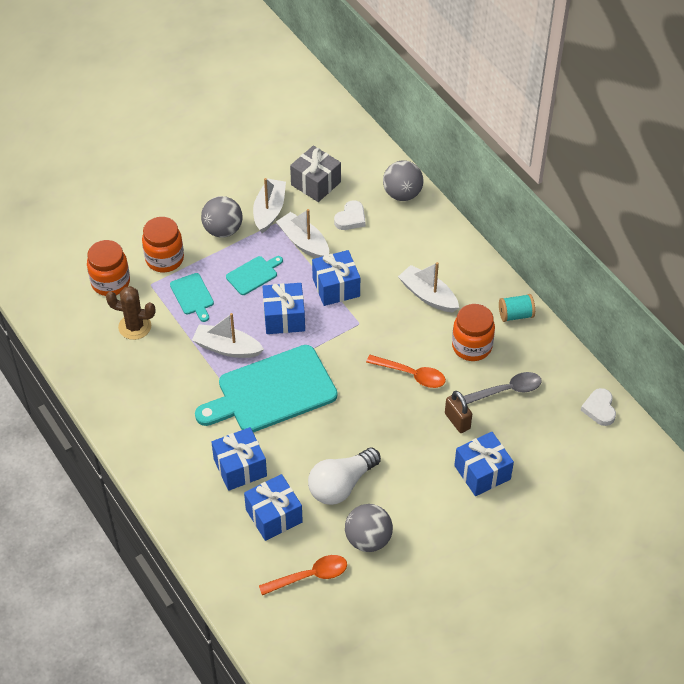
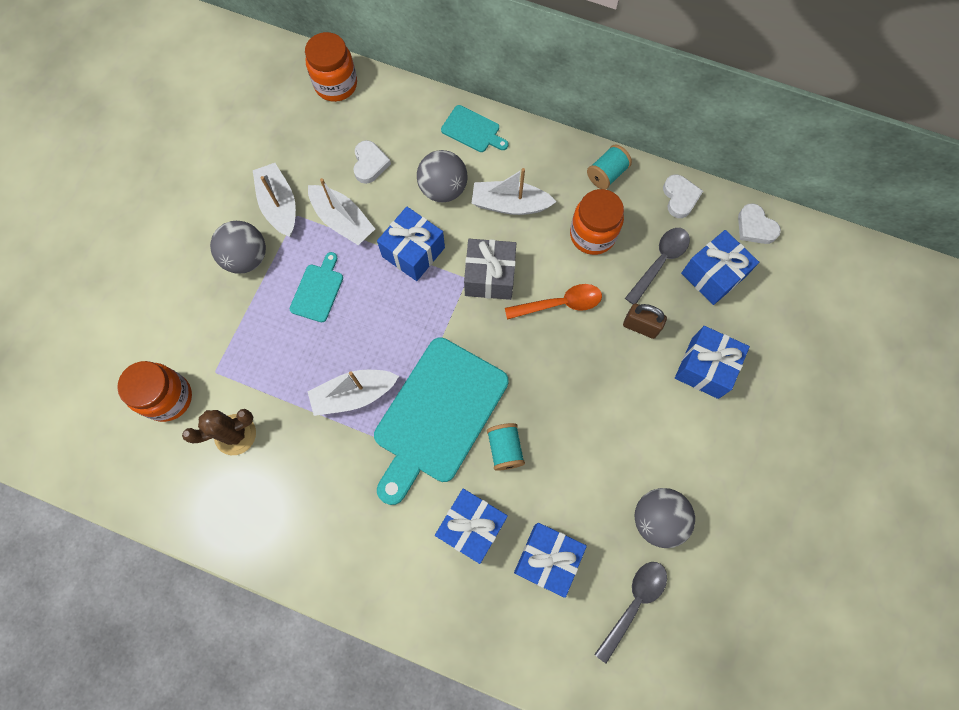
camera: 35 degrees left, 20 degrees up
(164, 259) = (208, 331): orange jar -> orange jar (336, 85)
(192, 296) = (271, 356): turquoise cutting board -> turquoise cutting board (472, 130)
(284, 318) = (387, 321): blue gift -> blue gift (713, 275)
(300, 437) = (505, 449): none -> turquoise spool
(304, 242) = (342, 220): white boat -> white boat turned 150 degrees counterclockwise
(310, 576) = (633, 603): orange spoon -> grey spoon
(316, 183) = (304, 145): grey gift -> grey gift (489, 277)
(341, 485) = (586, 475): white light bulb -> none
(402, 194) = (401, 106): grey ball -> grey ball (443, 189)
(558, 359) = (680, 198): none -> white heart

